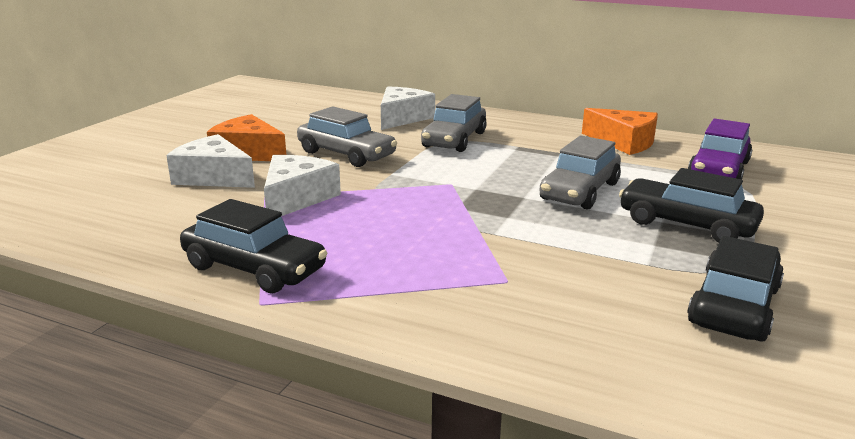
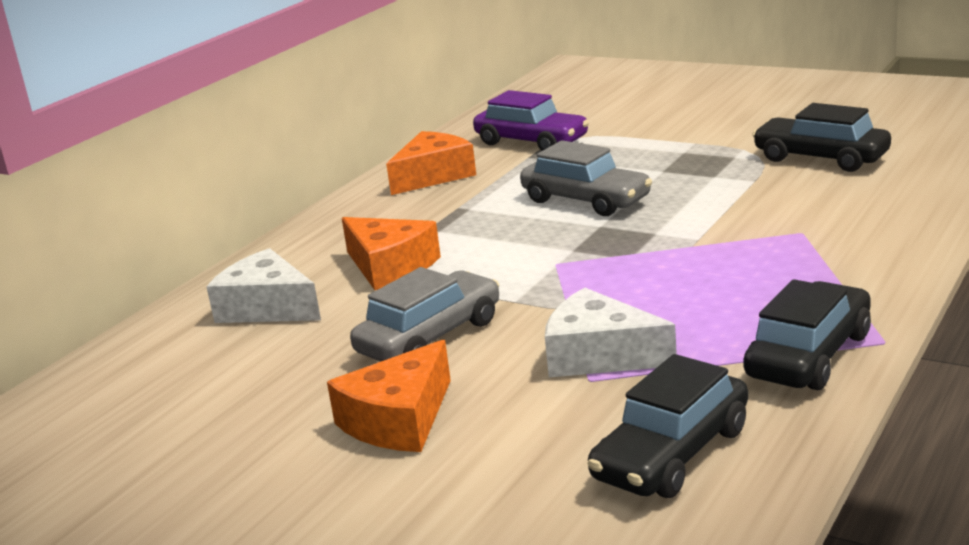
camera: 80 degrees left, 0 degrees up
(213, 177) = (509, 433): white cheese -> none
(454, 140) = (390, 266): grey car -> orange cheese
(686, 224) = (669, 162): black car -> black car (671, 454)

